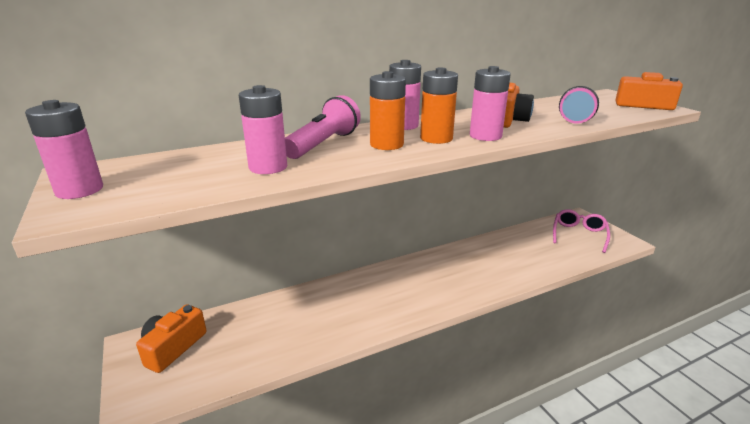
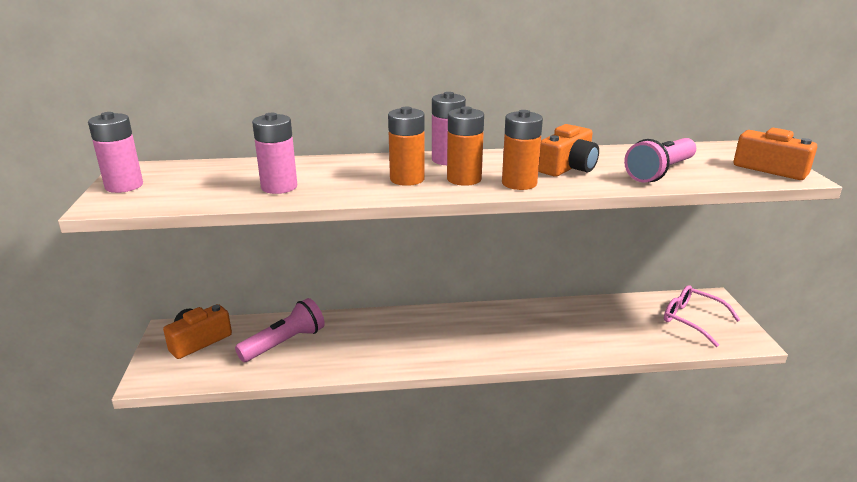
camera: 20 degrees right, 0 degrees up
(323, 144) = (349, 170): pink flashlight -> pink flashlight (284, 343)
(485, 136) = (519, 183): pink battery -> orange battery
(579, 234) = (692, 320): pink glasses -> pink glasses turned 90 degrees counterclockwise

